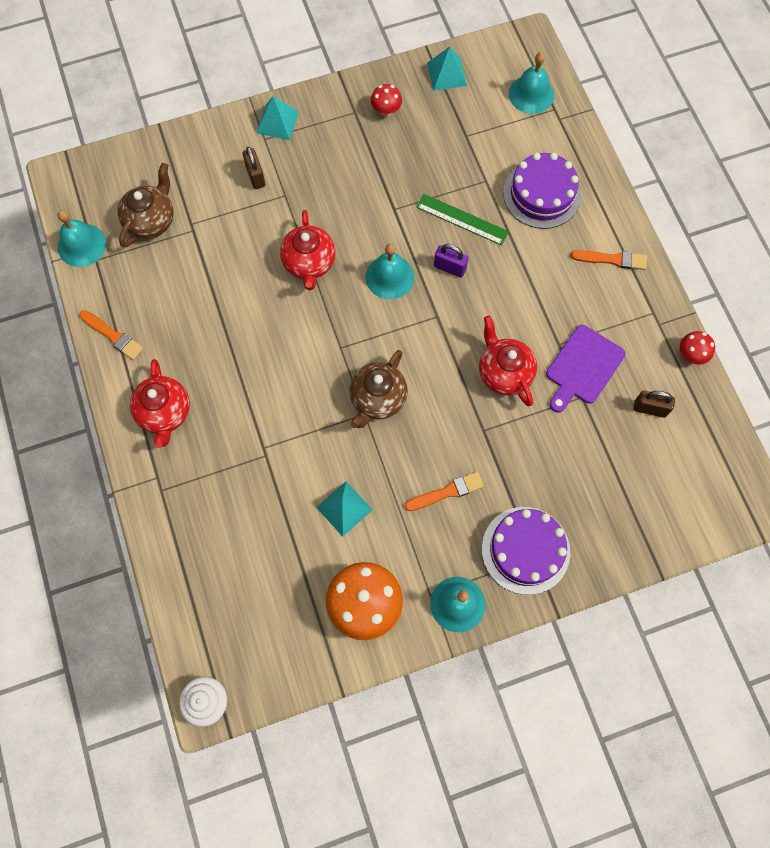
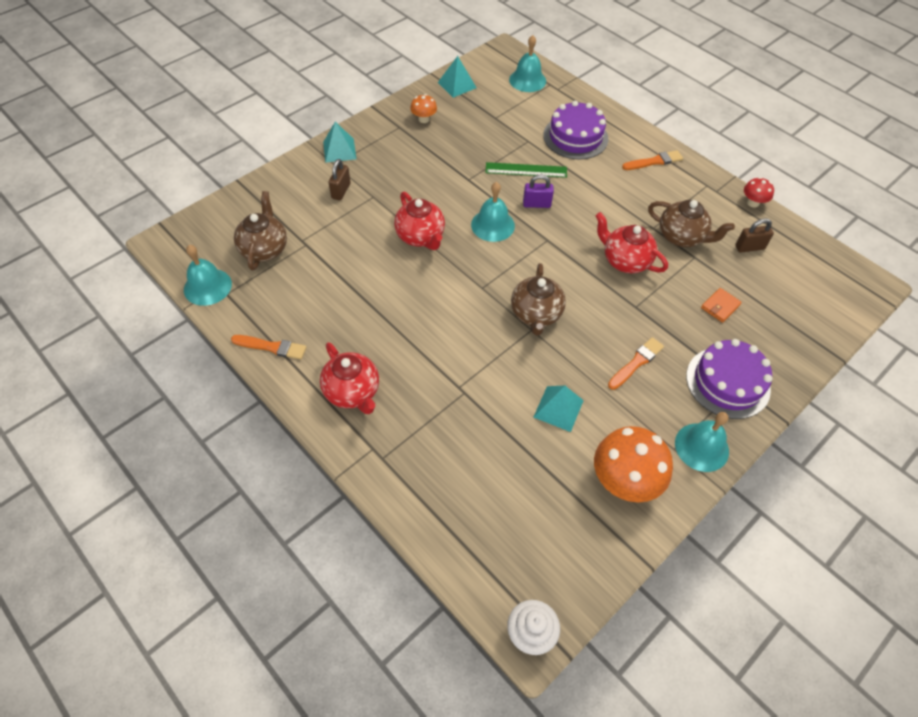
camera: 25 degrees left, 15 degrees down
(255, 176) = (341, 191): brown padlock -> brown padlock turned 60 degrees clockwise
(386, 110) = (424, 119): red mushroom -> orange mushroom
(571, 465) = (720, 306): none -> orange wallet
(583, 367) = (681, 237): purple cutting board -> brown teapot

